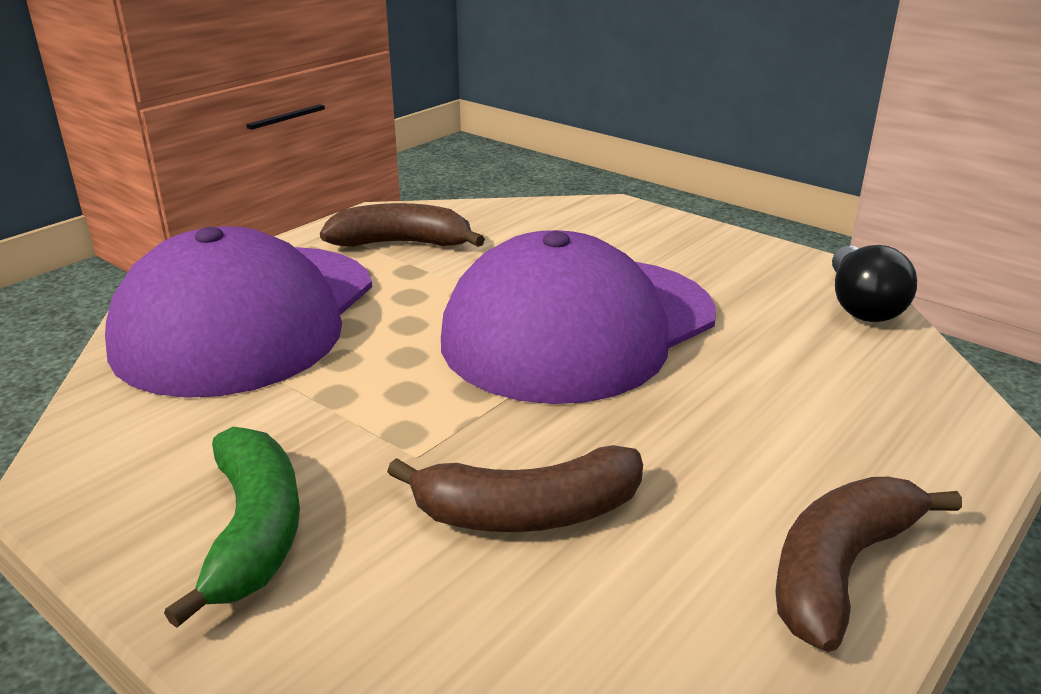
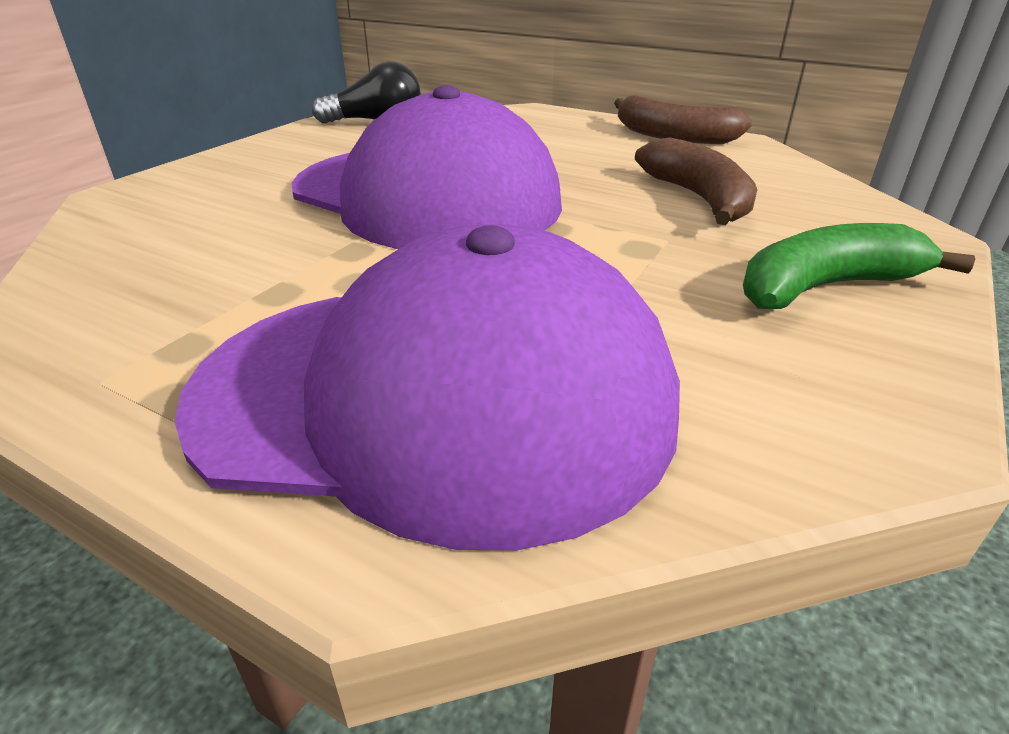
camera: 100 degrees left, 5 degrees up
(402, 243) = (174, 311): brown banana -> none

